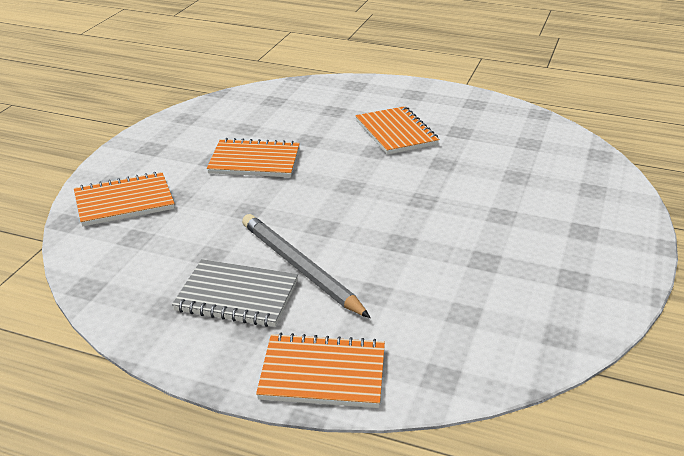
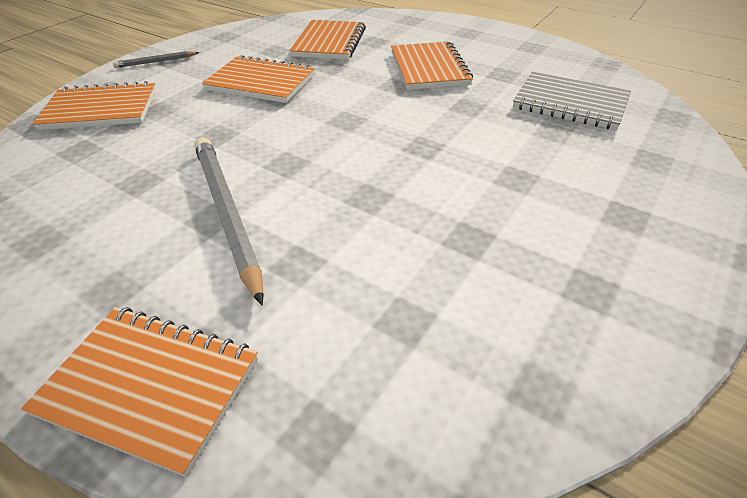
camera: 15 degrees right, 10 degrees up
(138, 151) = (156, 62): none -> grey pencil
(237, 296) = (128, 239): grey notebook -> grey notebook (570, 103)
(293, 116) = (329, 42): none -> orange notebook

